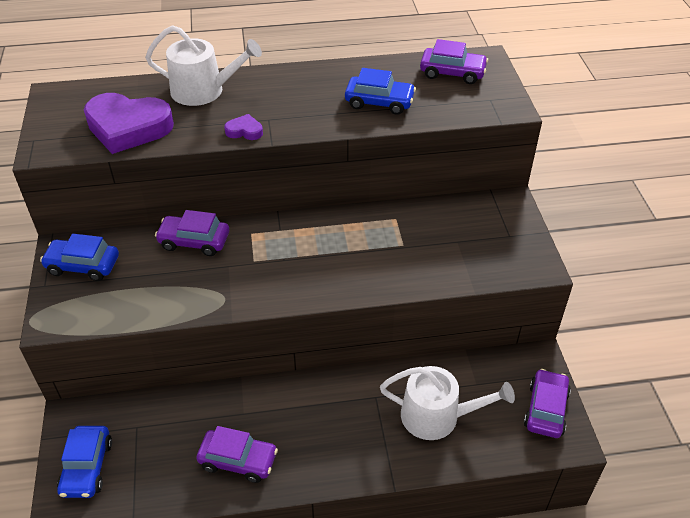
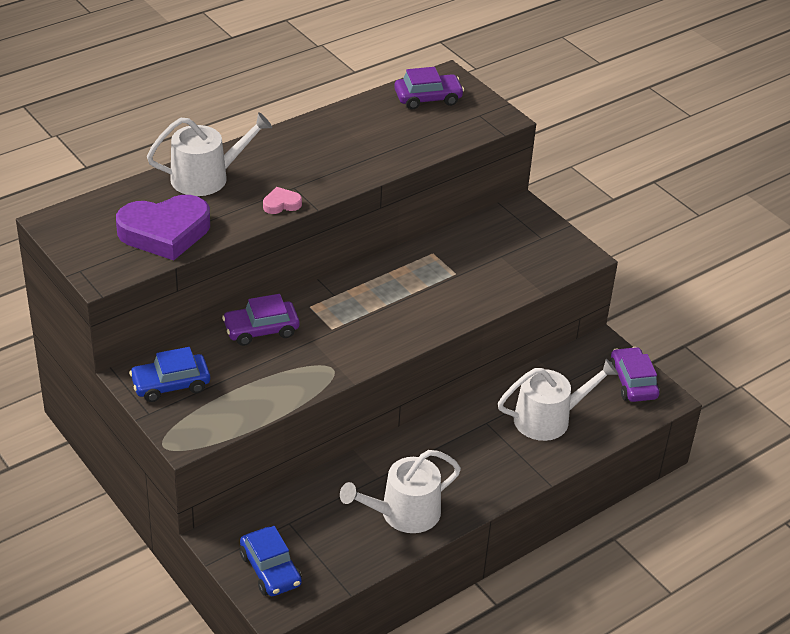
camera: 30 degrees left, 5 degrees down
(238, 460) = (403, 513): purple car -> white watering can
(244, 131) = (281, 204): purple heart -> pink heart
(379, 102) = (383, 143): blue car -> none

